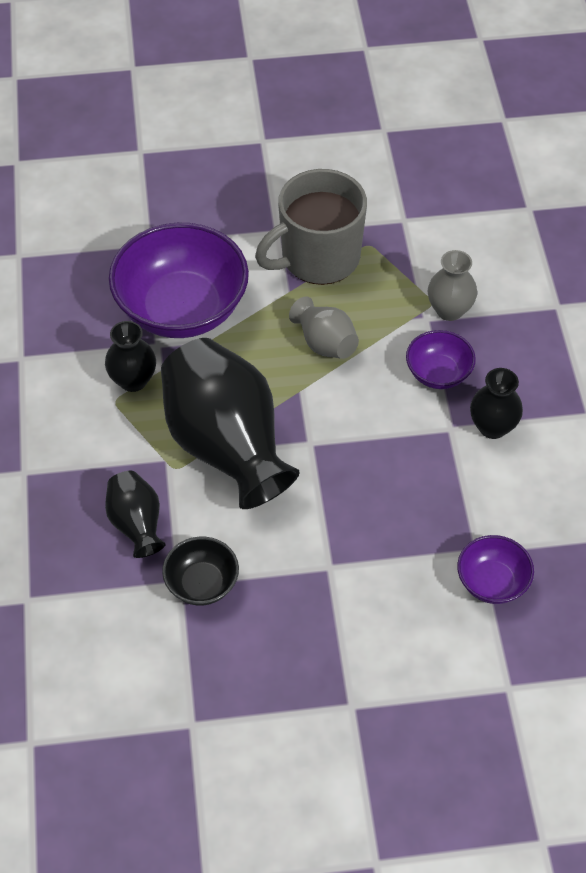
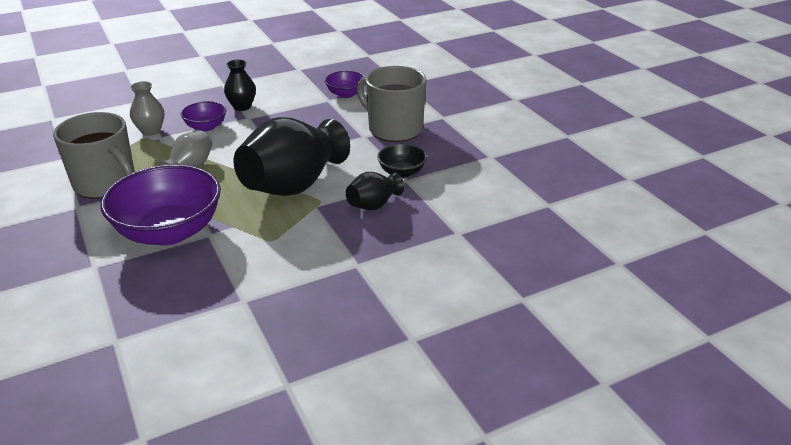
camera: 110 degrees left, 20 degrees down
(133, 380) = (249, 237): black vase -> none
(337, 615) = (393, 129): none -> grey mug

